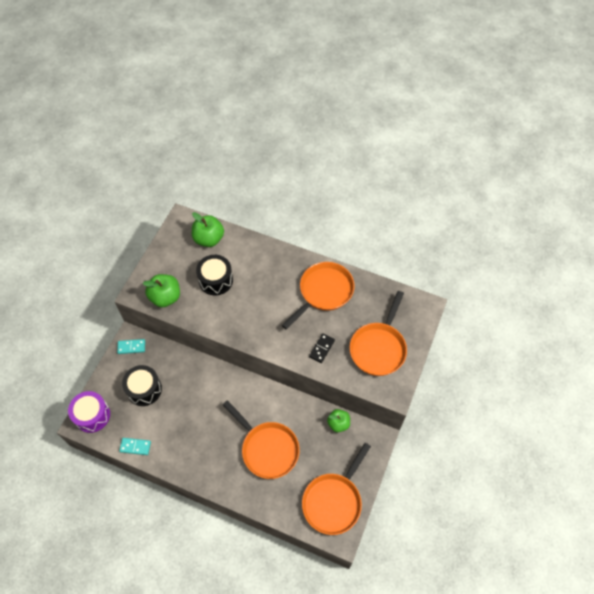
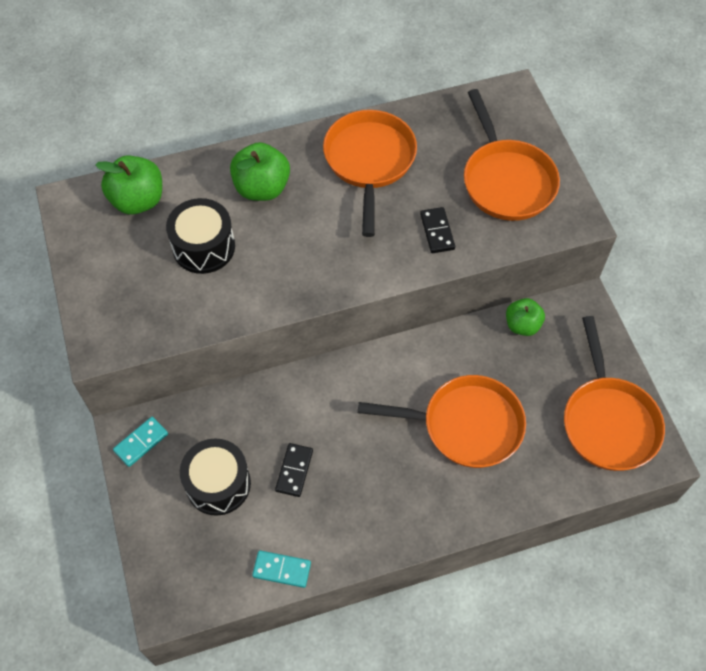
camera: 40 degrees left, 0 degrees up
(92, 415) = (173, 580): purple drum -> none
(135, 446) = (282, 569): turquoise domino -> turquoise domino turned 45 degrees clockwise
(165, 297) = (150, 320): green apple -> green apple (262, 188)
(178, 409) = (294, 470): none -> black domino

